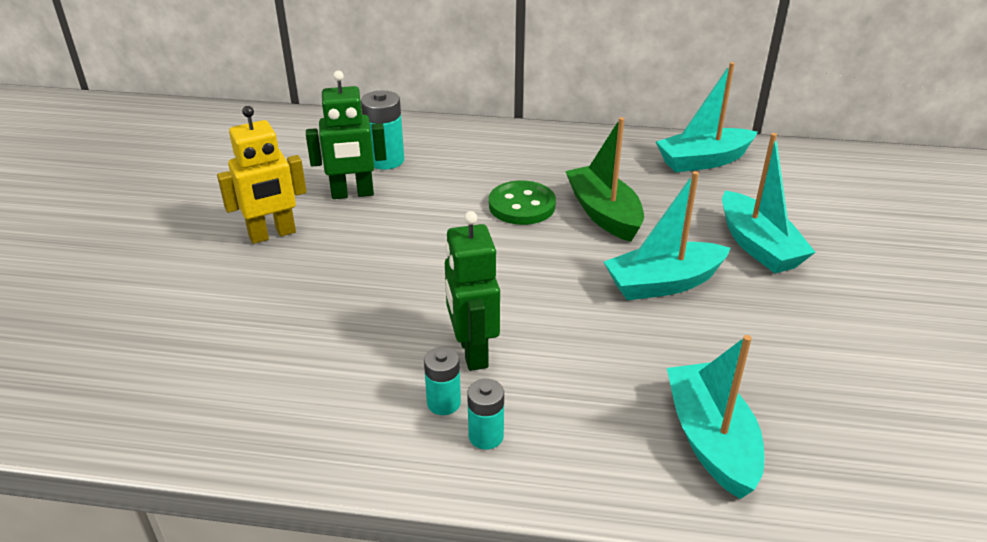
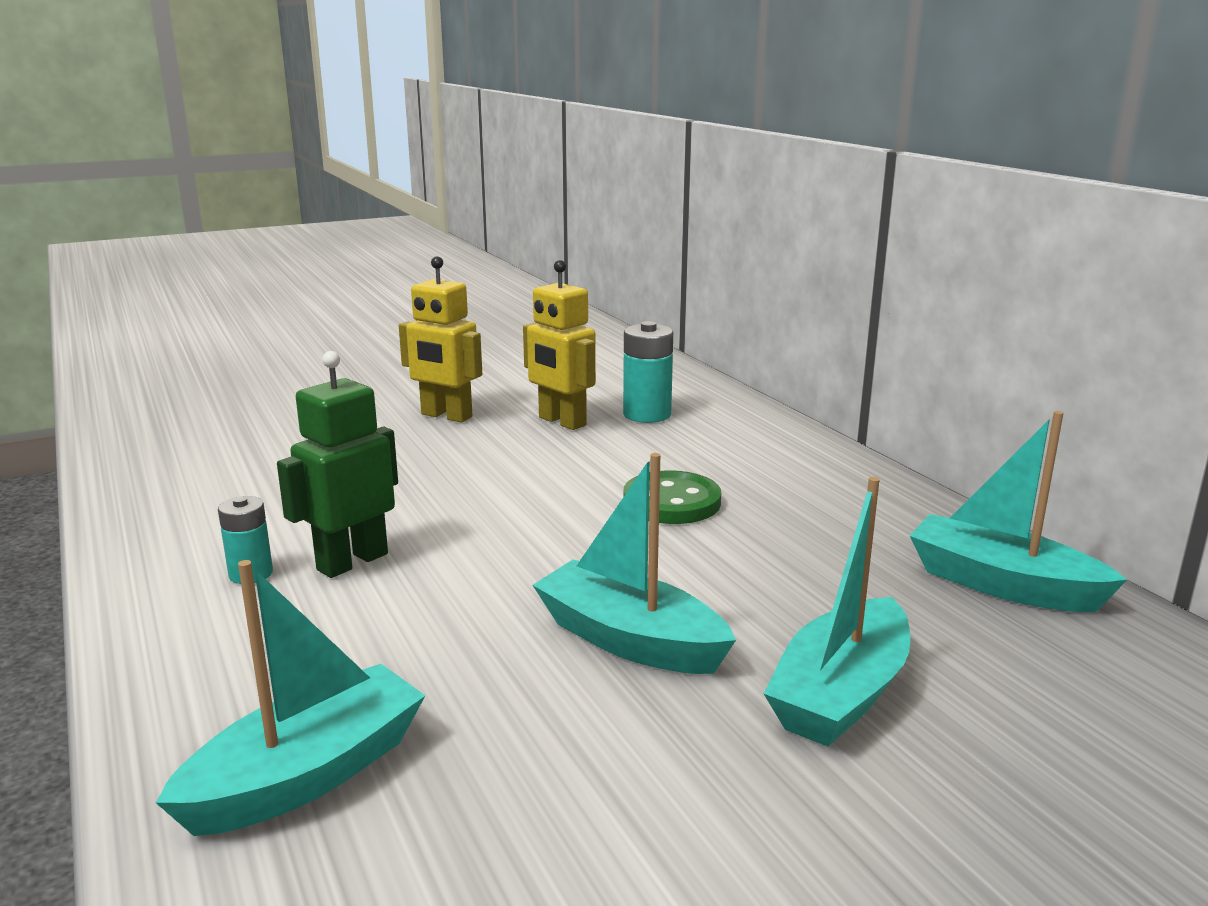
camera: 55 degrees right, 15 degrees down
(352, 194) = (561, 422): green robot -> yellow robot
(486, 436) = (211, 613): turquoise battery -> none
(604, 213) = (734, 553): green boat -> none

